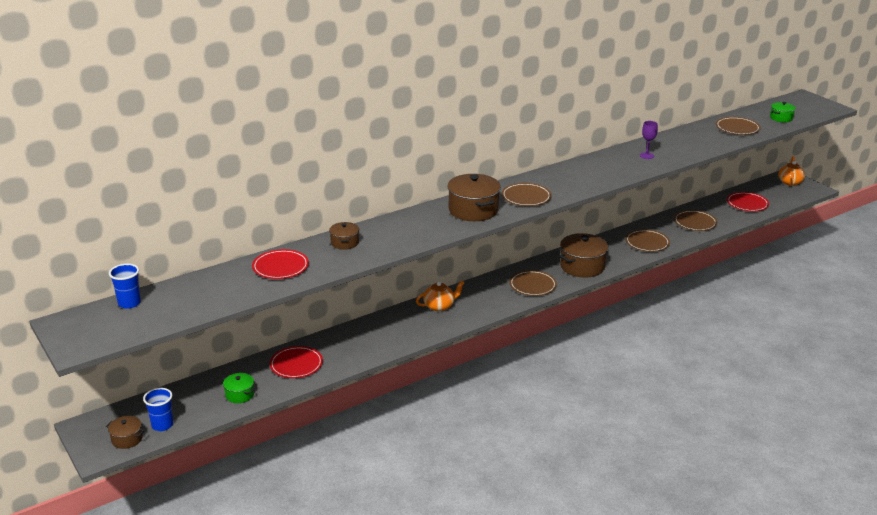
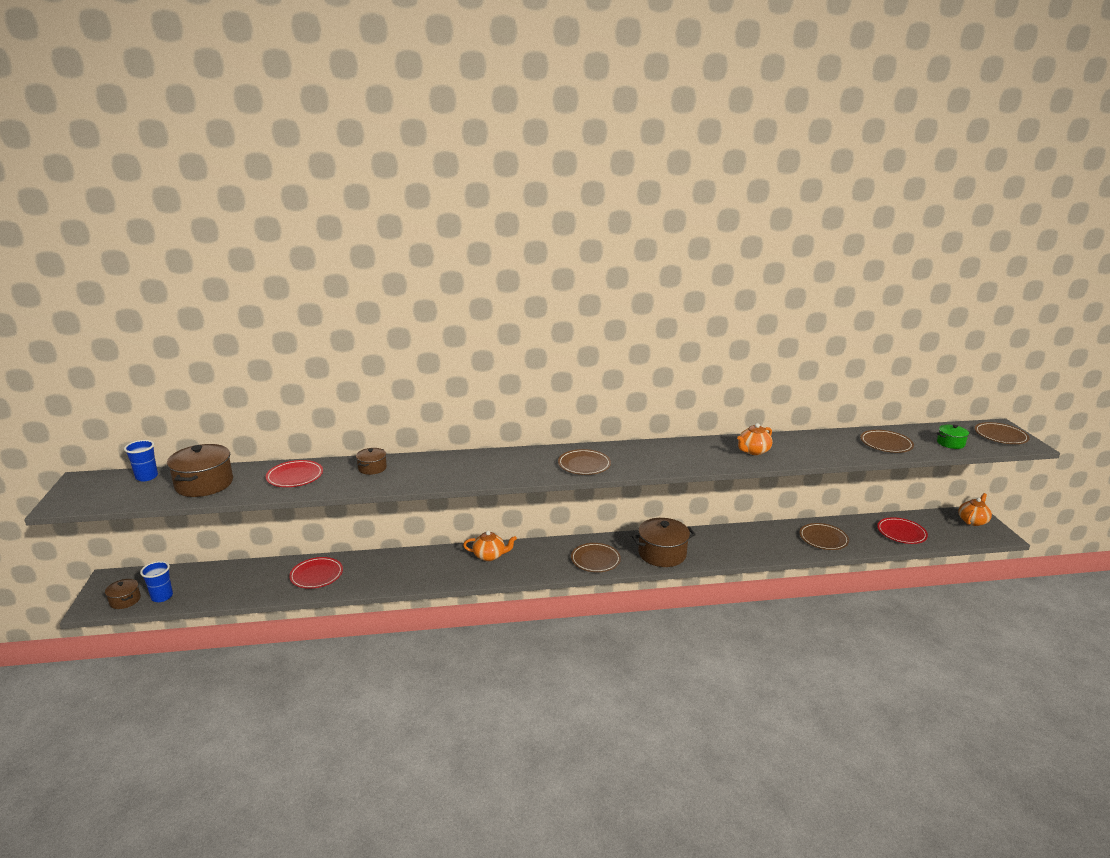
camera: 25 degrees right, 5 degrees down
(239, 394) = (245, 588): green pot -> none
(473, 210) = (519, 465): brown pot -> brown pot (204, 484)
(646, 156) = (753, 451): purple goblet -> orange teapot
(647, 243) = (752, 547): brown plate -> brown plate (1000, 436)

